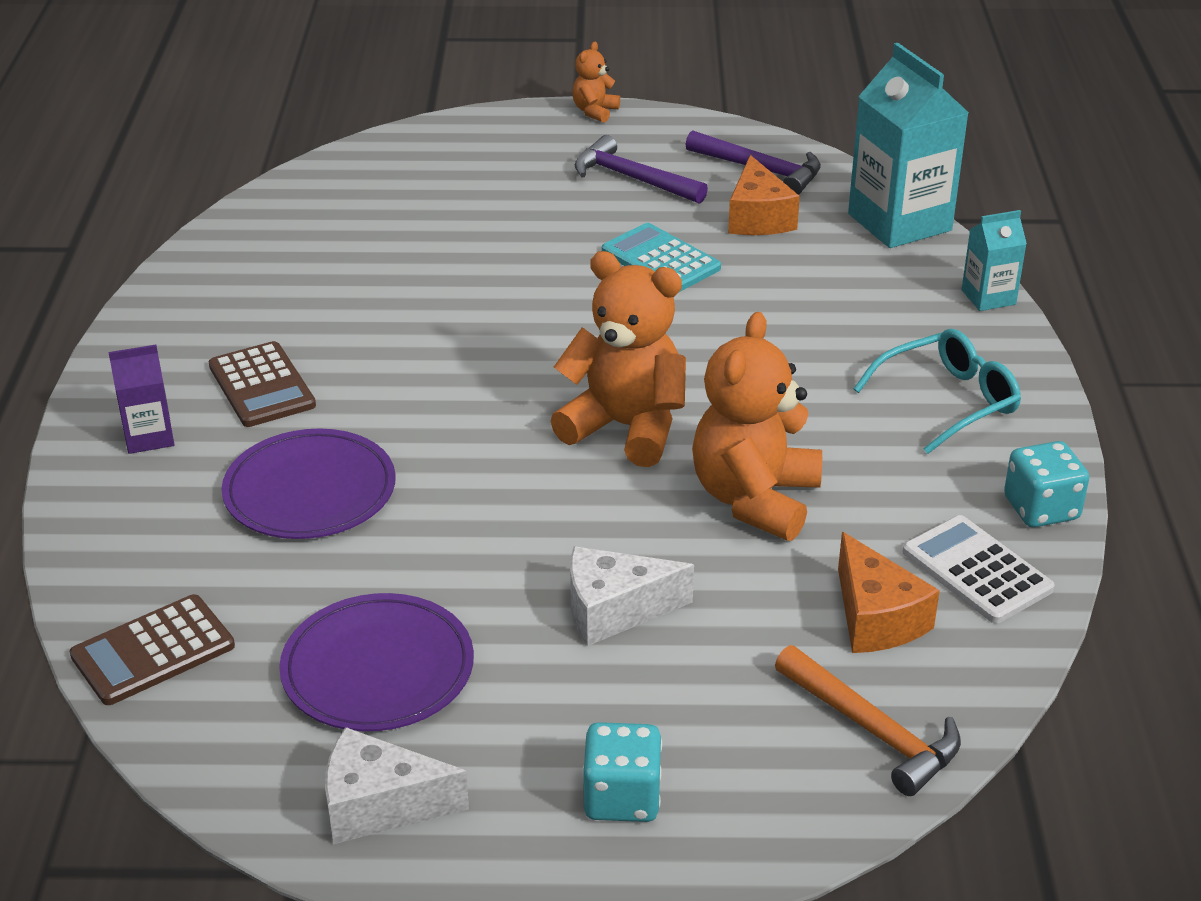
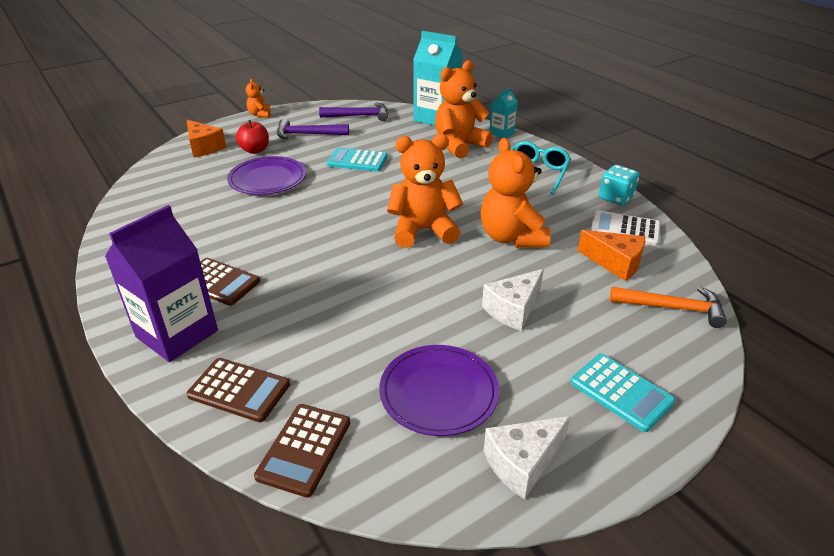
camera: 35 degrees left, 0 degrees up
(149, 437) = (177, 334): purple carton -> purple carton, size x1.96
(151, 544) = (239, 390): none -> brown calculator
(310, 490) = (302, 321): purple plate -> purple plate (267, 179)
(519, 181) = (255, 150): none -> red apple
(622, 798) = (621, 392): turquoise dice -> turquoise calculator
(758, 218) = (379, 133): orange cheese -> orange cheese (204, 147)
(874, 294) = (459, 145): none -> orange teddy bear

